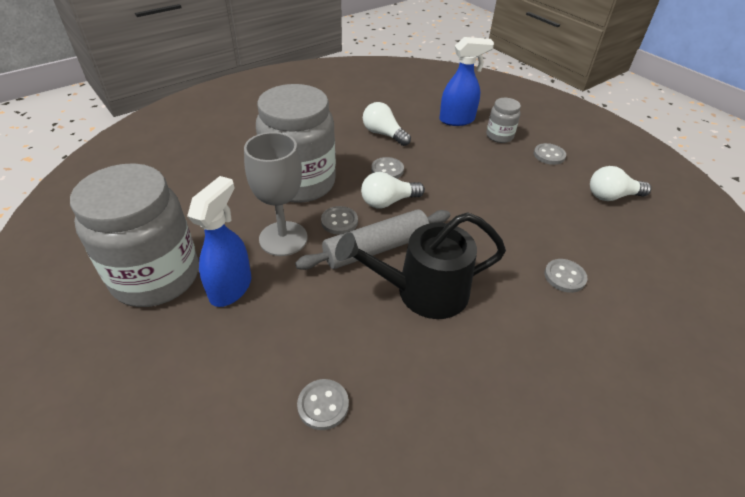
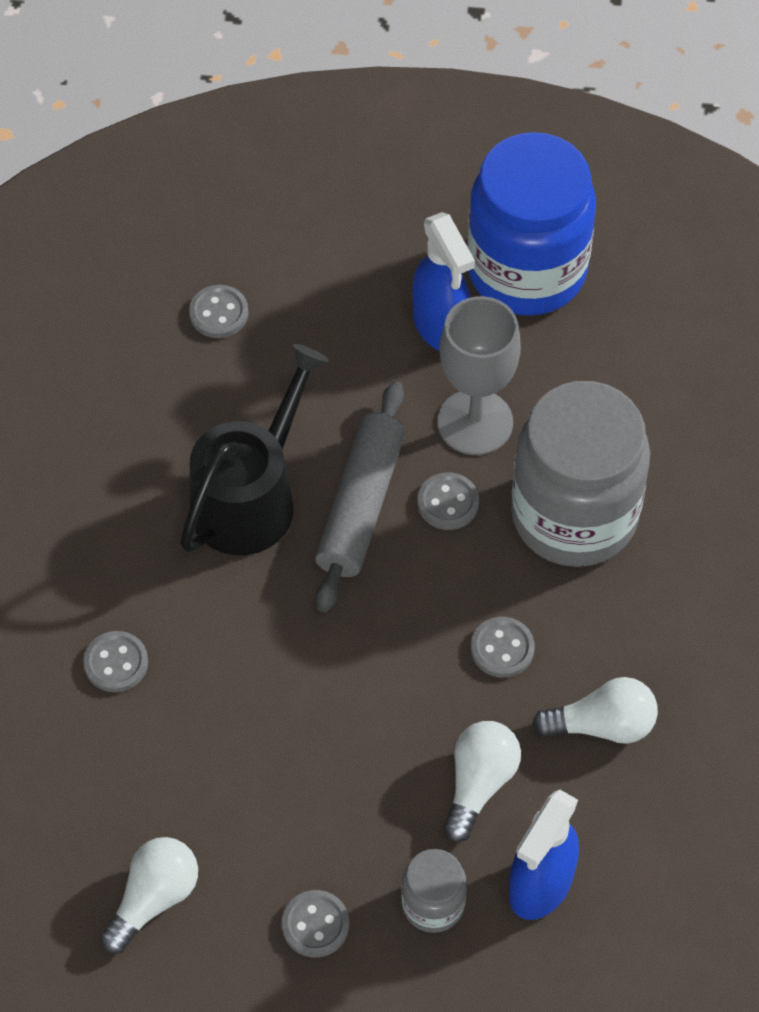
camera: 135 degrees right, 15 degrees up
(156, 277) = (526, 270): grey jar -> blue jar
(388, 201) = (431, 590): white light bulb -> white light bulb (479, 784)

